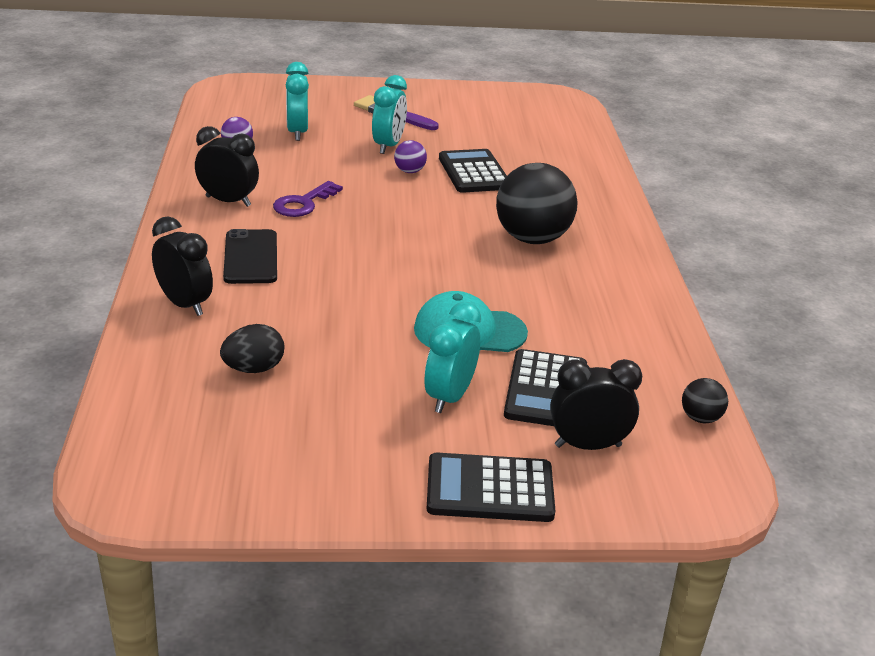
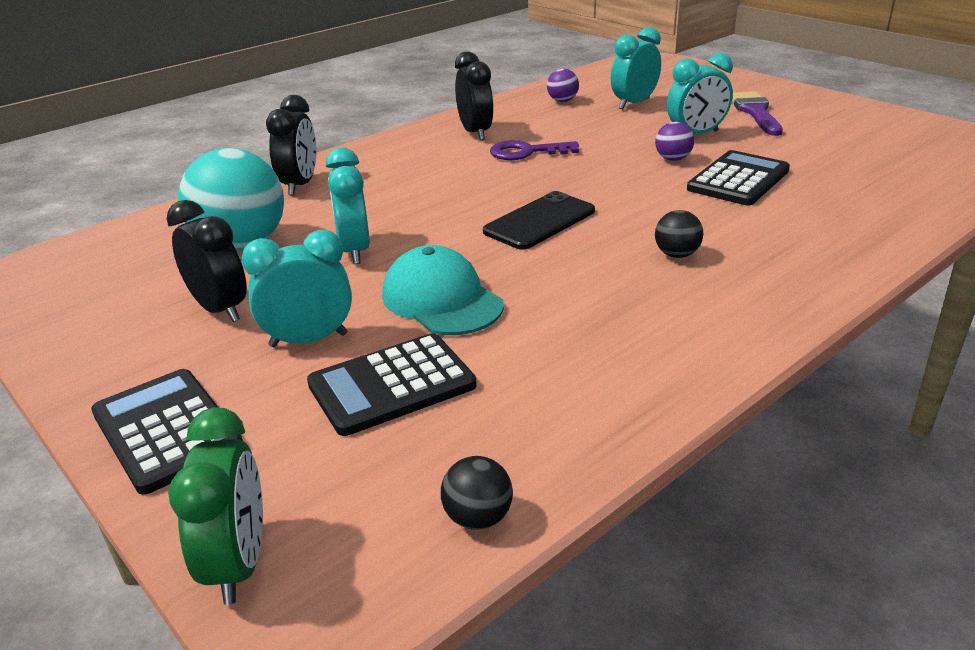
camera: 55 degrees right, 0 degrees up
(250, 257) = (407, 173): black phone -> black phone (539, 221)
(253, 369) = (241, 244): black egg -> turquoise ball
(346, 330) = (354, 250): none -> turquoise clock
(532, 239) = (676, 255): black ball -> black ball, size x0.45
(588, 446) = (314, 457): black clock -> black clock (220, 309)
(658, 506) = (238, 563): none -> green clock

